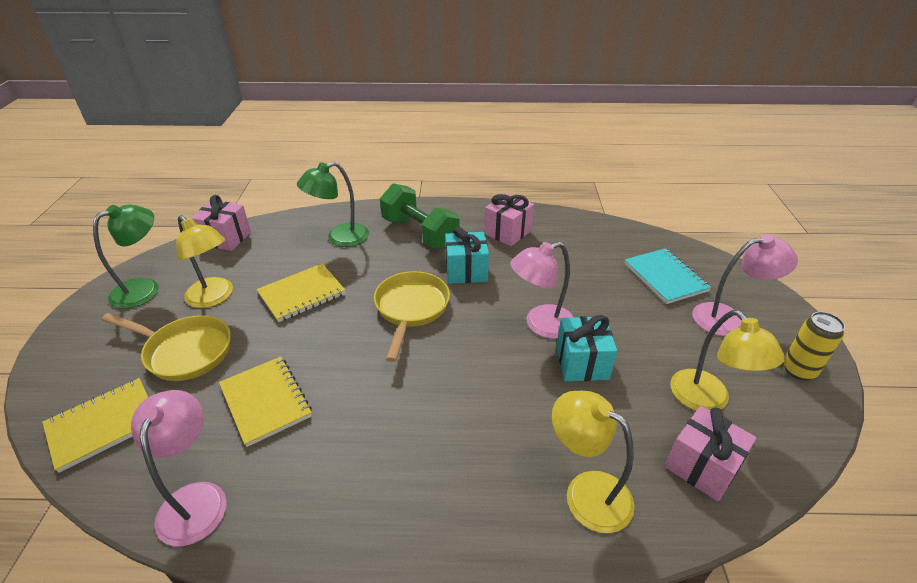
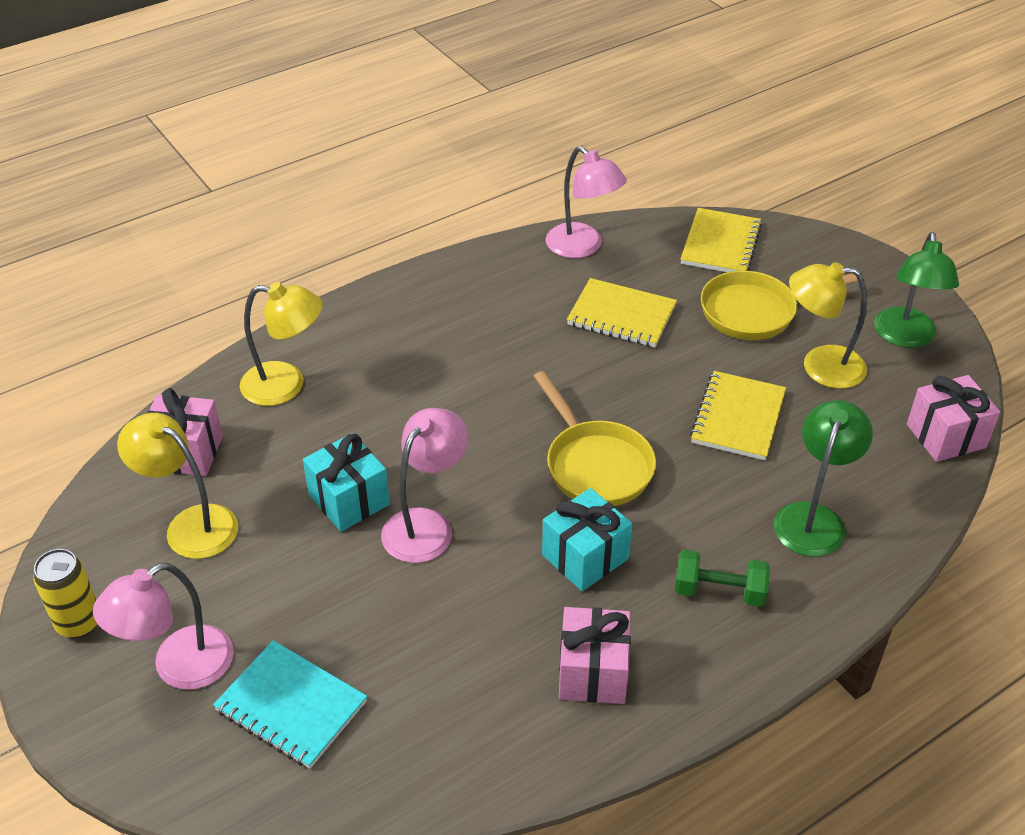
camera: 145 degrees right, 5 degrees up
(420, 233) = (719, 591): green dumbbell -> green dumbbell, size x0.59

